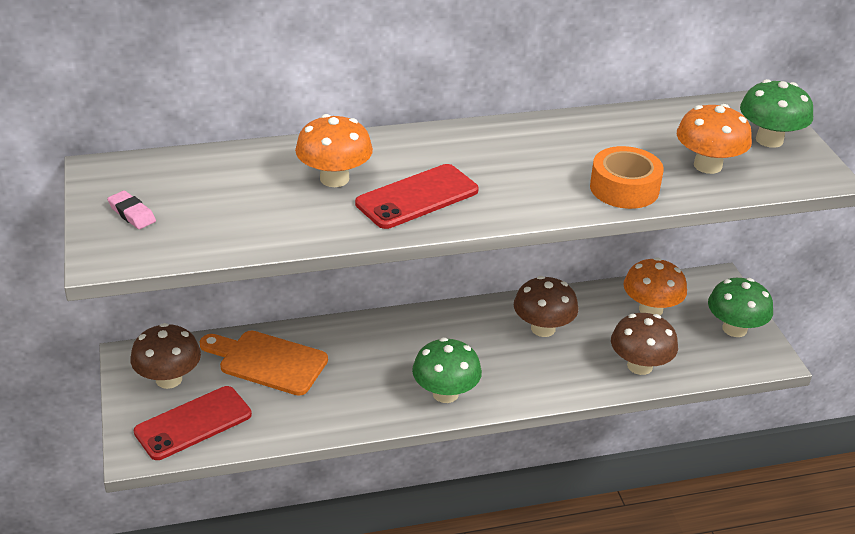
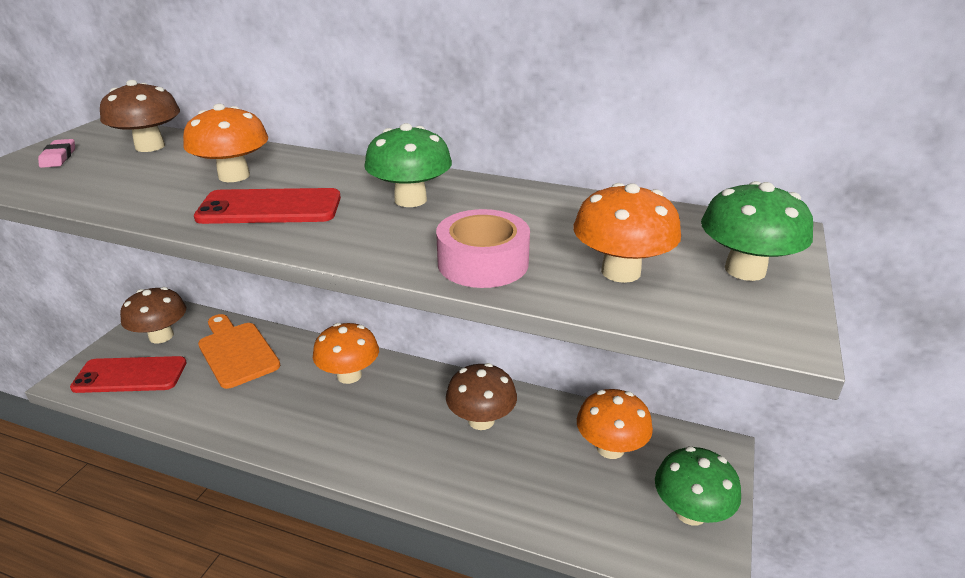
camera: 35 degrees right, 5 degrees down
(398, 339) = (349, 375): none -> orange mushroom
(445, 393) = (329, 440): green mushroom -> green mushroom (410, 200)
(624, 188) = (483, 263): orange tape -> pink tape
(639, 366) = (539, 502): brown mushroom -> brown mushroom (150, 146)

